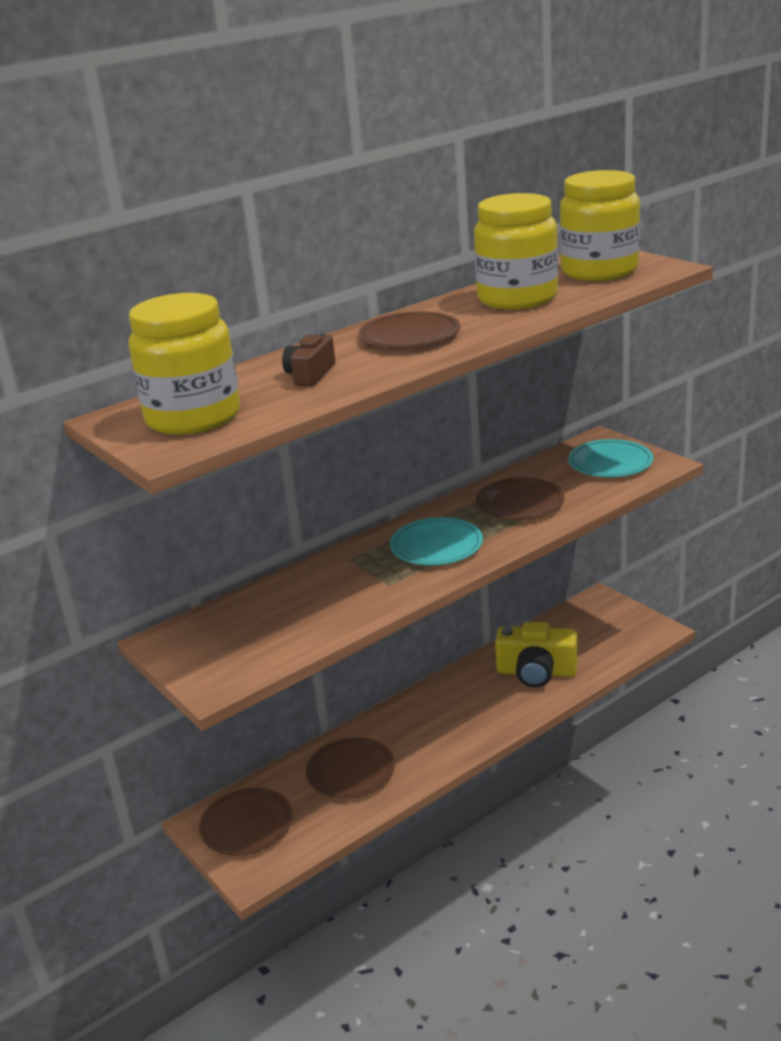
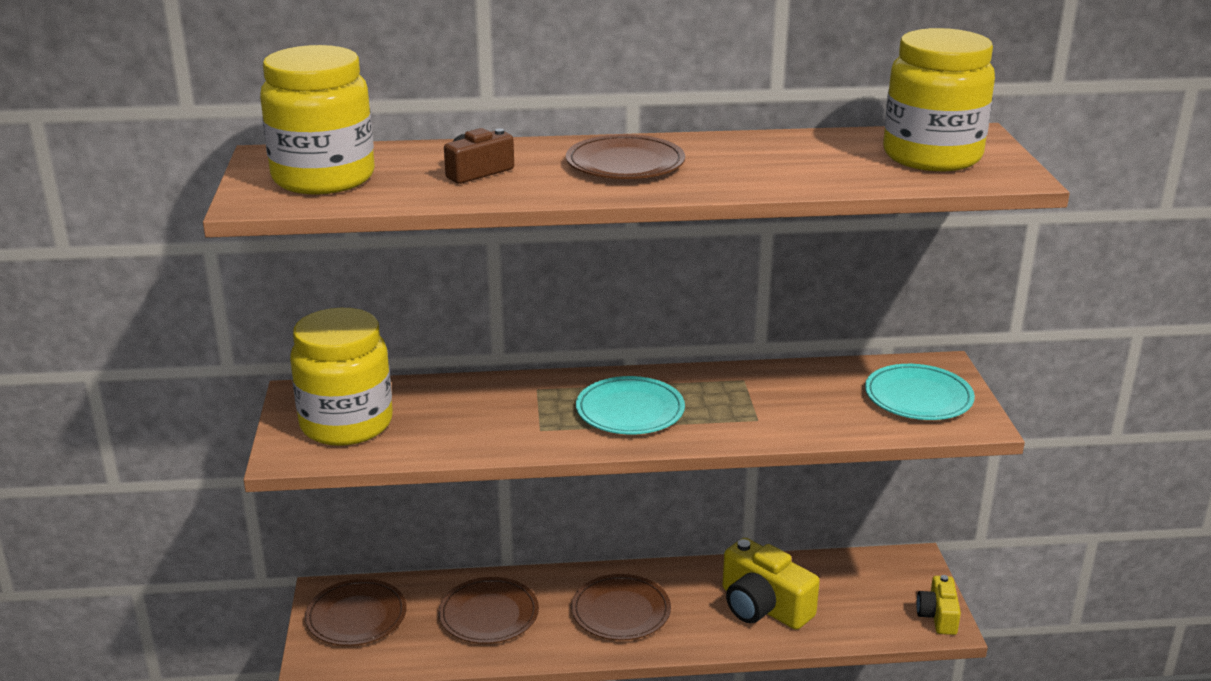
camera: 30 degrees right, 0 degrees up
(517, 298) = (793, 159): yellow jar -> yellow jar (346, 424)
(519, 503) = (765, 402): brown plate -> brown plate (621, 611)
(648, 626) = (938, 616): none -> yellow camera

